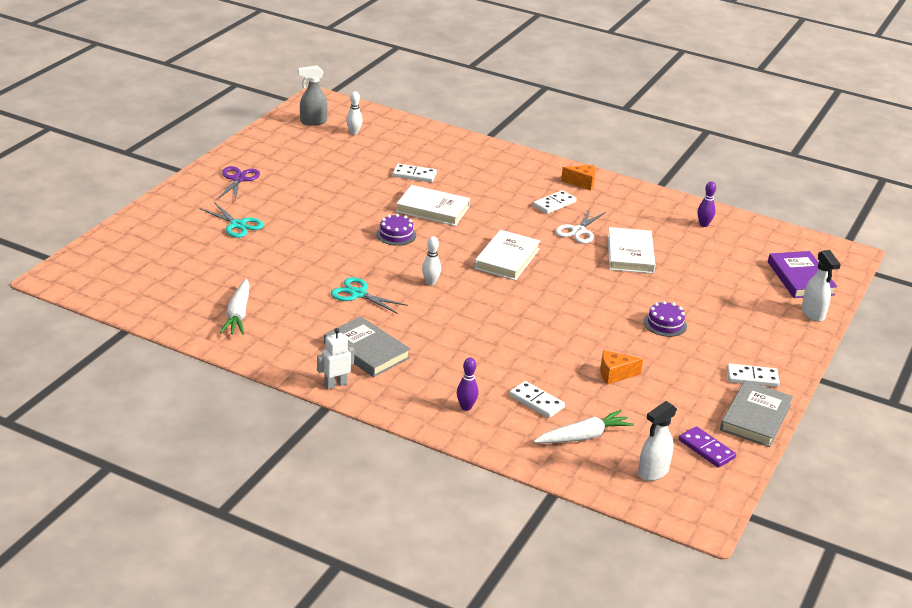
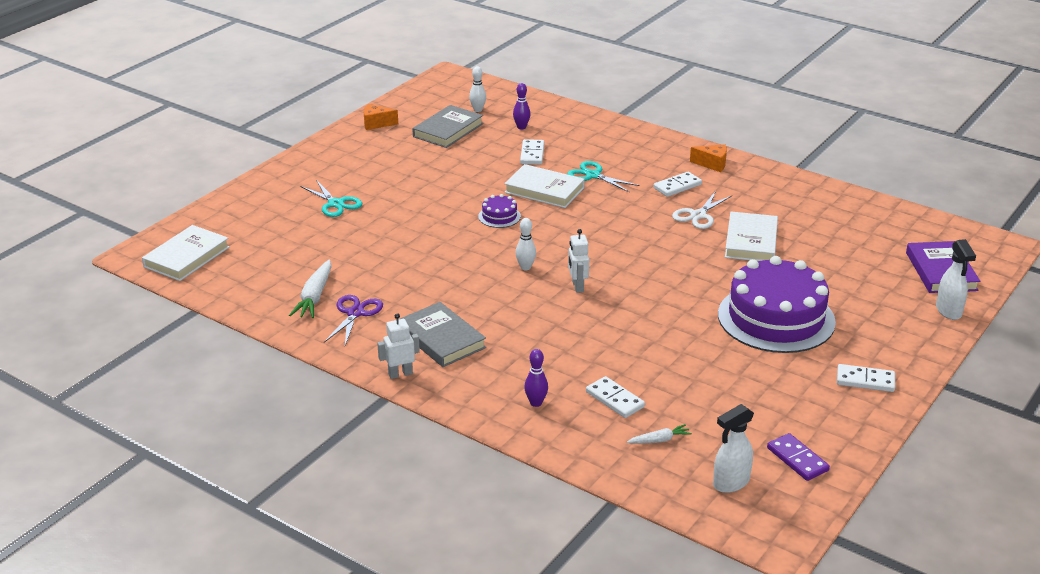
camera: 10 degrees right, 0 degrees up
(238, 179) = (347, 157): purple scissors -> purple scissors (355, 313)
(313, 122) = (437, 98): grey spray bottle -> none
(358, 294) = (445, 278): turquoise scissors -> turquoise scissors (593, 175)
(414, 175) = (532, 154): white domino -> white domino turned 75 degrees clockwise
(482, 299) = (577, 287): none -> white robot
(507, 259) = (614, 244): white book -> white book (187, 257)
(583, 437) = (659, 440): white carrot -> white carrot, size x0.56
(615, 374) = (708, 372): orange cheese -> orange cheese (376, 124)
(665, 324) = (776, 318): purple cake -> purple cake, size x2.44
(704, 224) = (840, 210): purple bowling pin -> purple bowling pin (521, 127)
(755, 418) = (861, 426): grey book -> grey book (448, 130)

